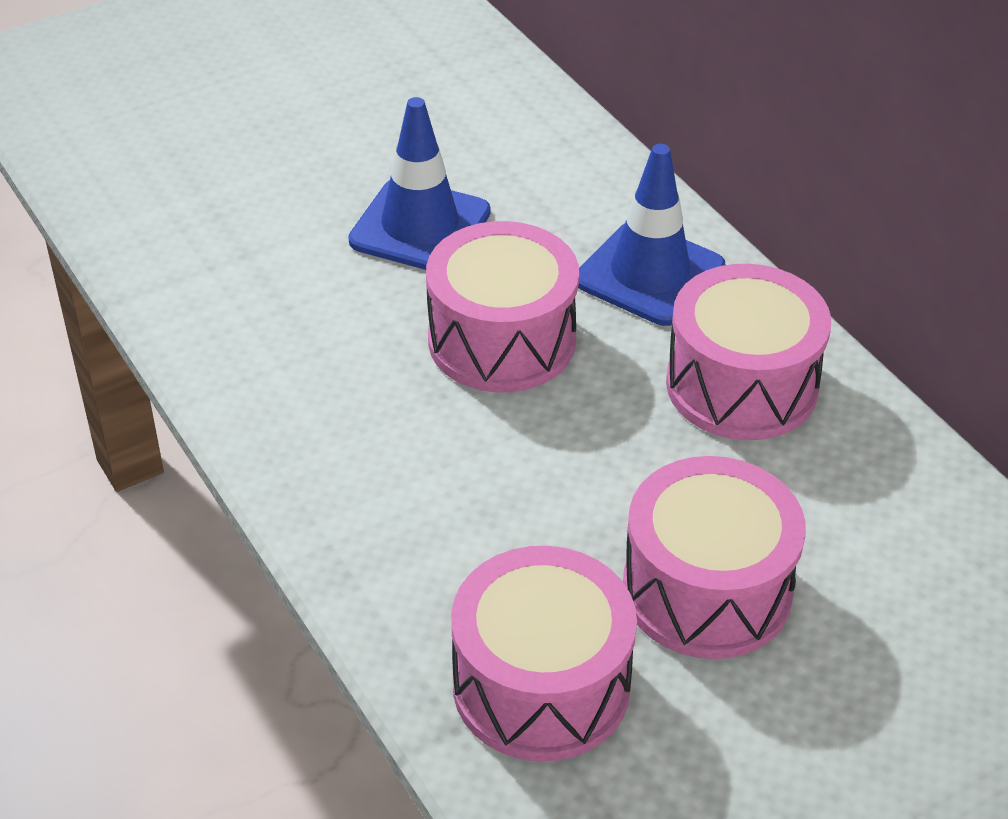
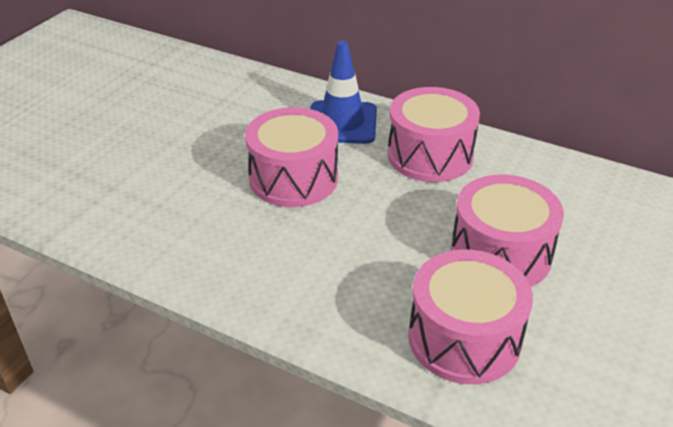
camera: 30 degrees left, 5 degrees down
(420, 227) = (203, 141): blue traffic cone -> none

